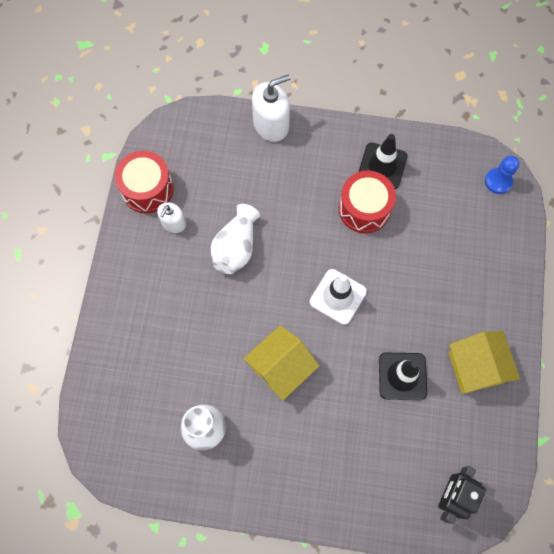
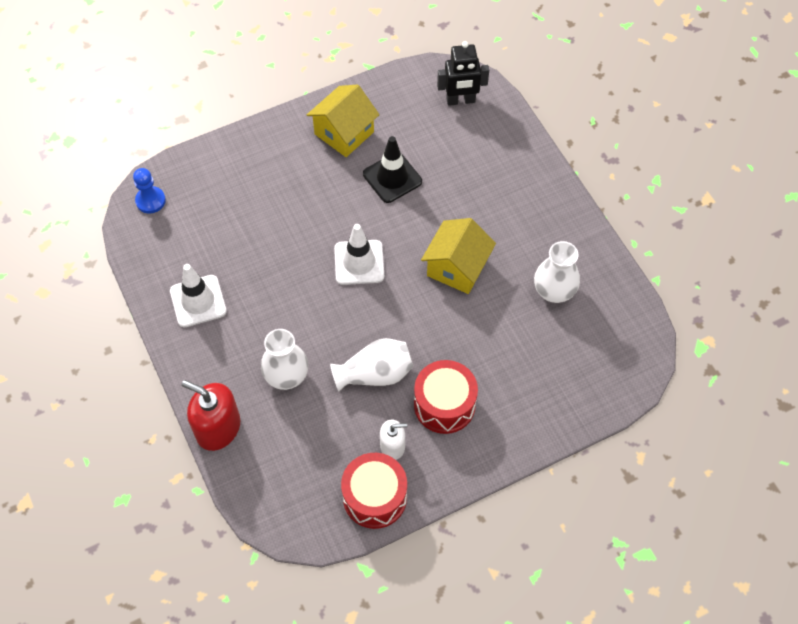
camera: 125 degrees left, 10 degrees down
(271, 125) = (218, 428): white soap dispenser -> red soap dispenser
(278, 188) = (286, 376): none -> white vase
(281, 368) = (457, 267): yellow house -> yellow house turned 75 degrees counterclockwise
(364, 209) = (256, 290): red drum -> red drum (444, 404)
(382, 166) = (198, 301): black traffic cone -> white traffic cone

